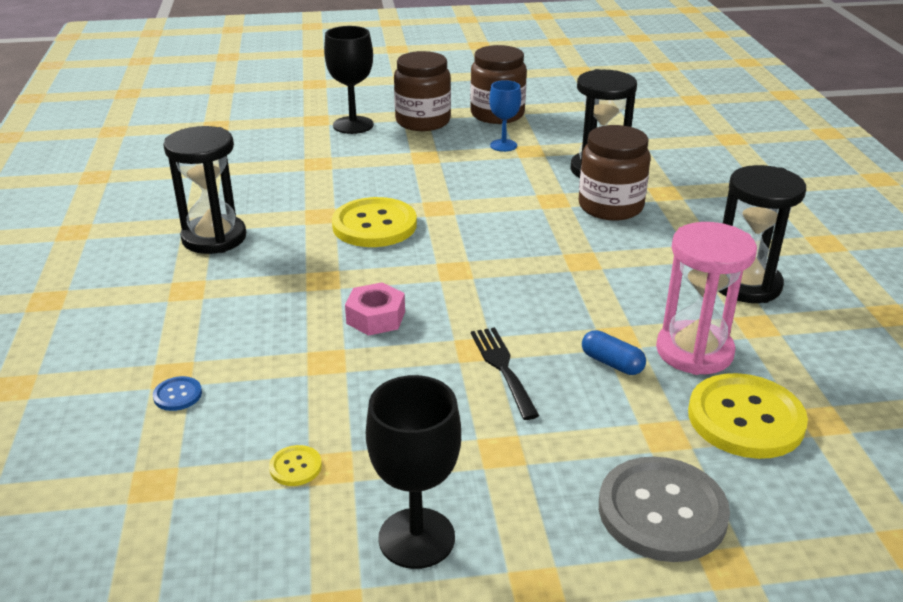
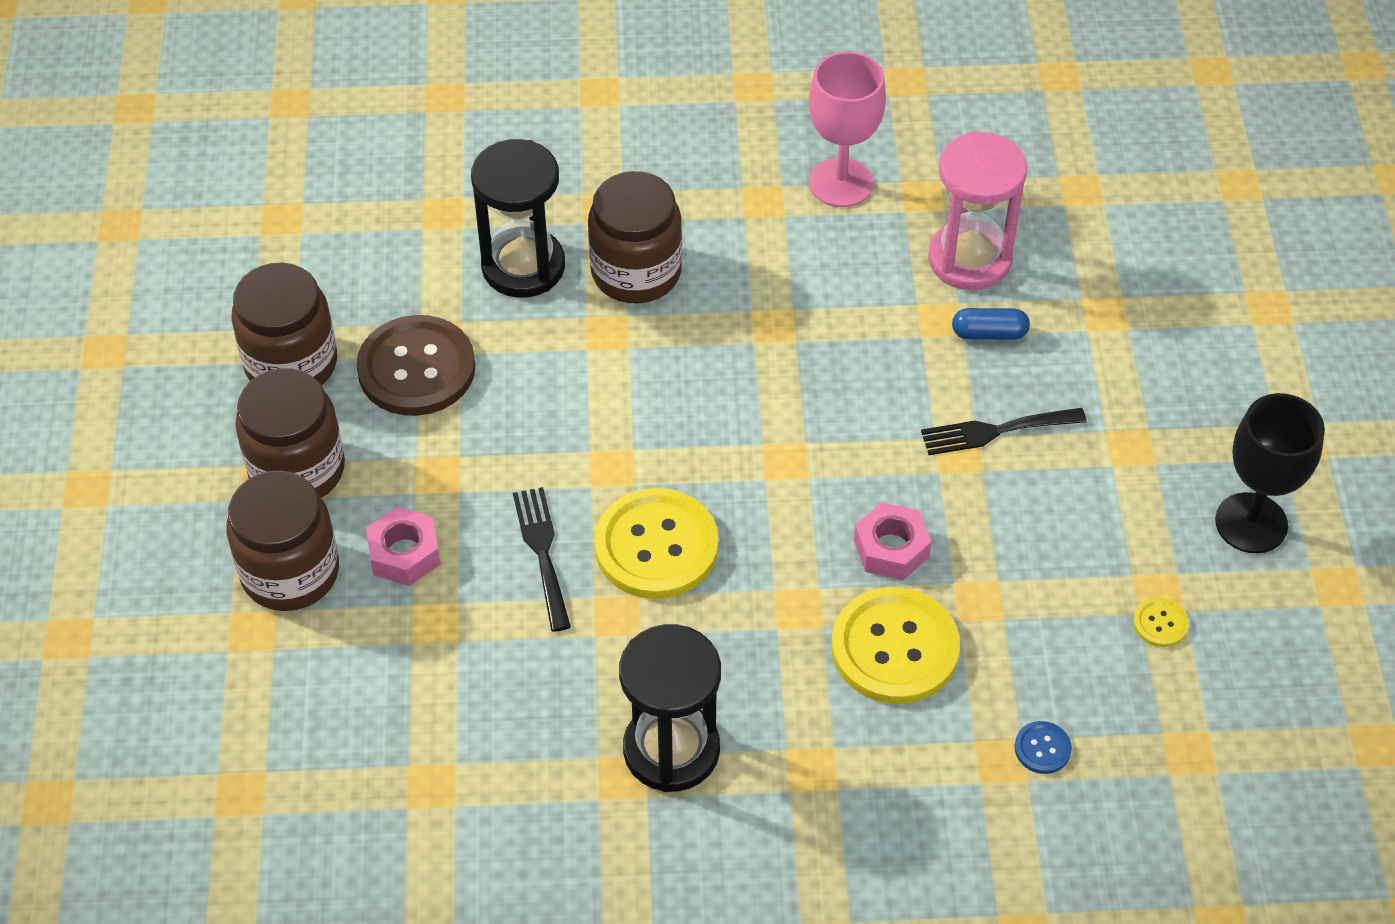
camera: 85 degrees left, 20 degrees up
(353, 125) = (290, 572): black goblet -> brown jar
(366, 152) = (404, 554): none -> pink nut
(368, 189) = (542, 552): none -> black fork
(503, 145) = (416, 368): blue goblet -> brown button
(612, 363) = (989, 333): blue capsule -> blue capsule turned 45 degrees clockwise
(662, 511) = (1208, 337): grey button -> none
(745, 418) = (1080, 246): yellow button -> yellow button (895, 648)
(746, 284) = (841, 183): black hourglass -> pink goblet

